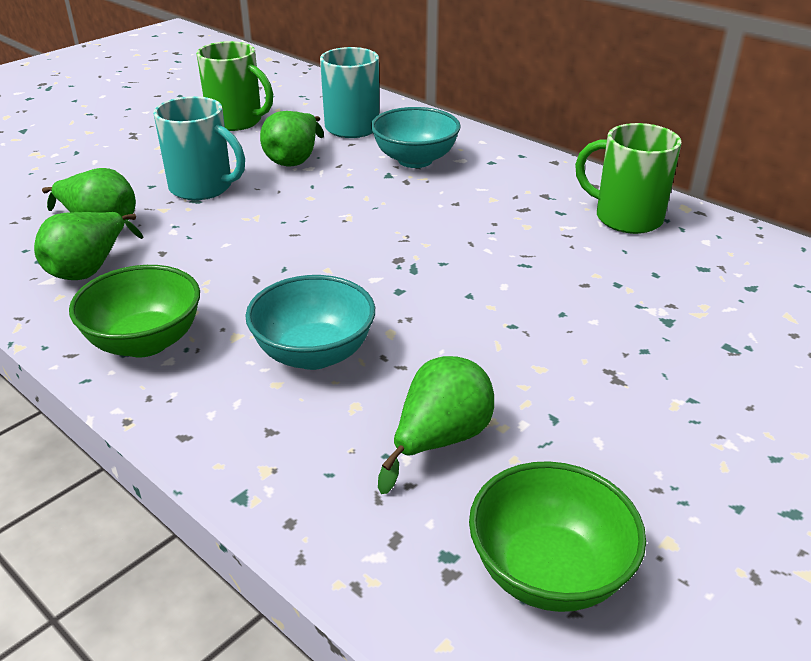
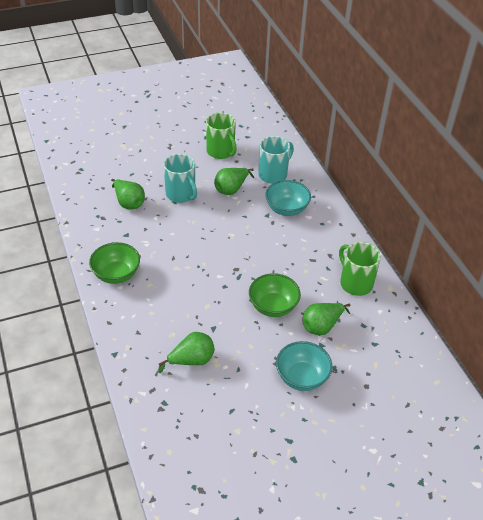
camera: 25 degrees right, 10 degrees up
(89, 269) = (114, 228): green pear -> green pear (322, 326)
(314, 354) = (172, 304): turquoise bowl -> turquoise bowl (302, 377)
(548, 571) = (191, 422): green bowl -> green bowl (273, 306)

